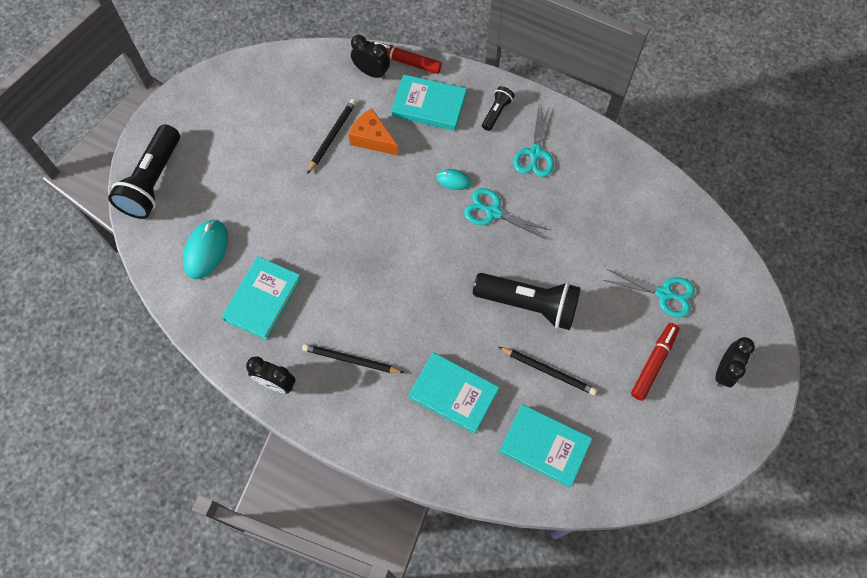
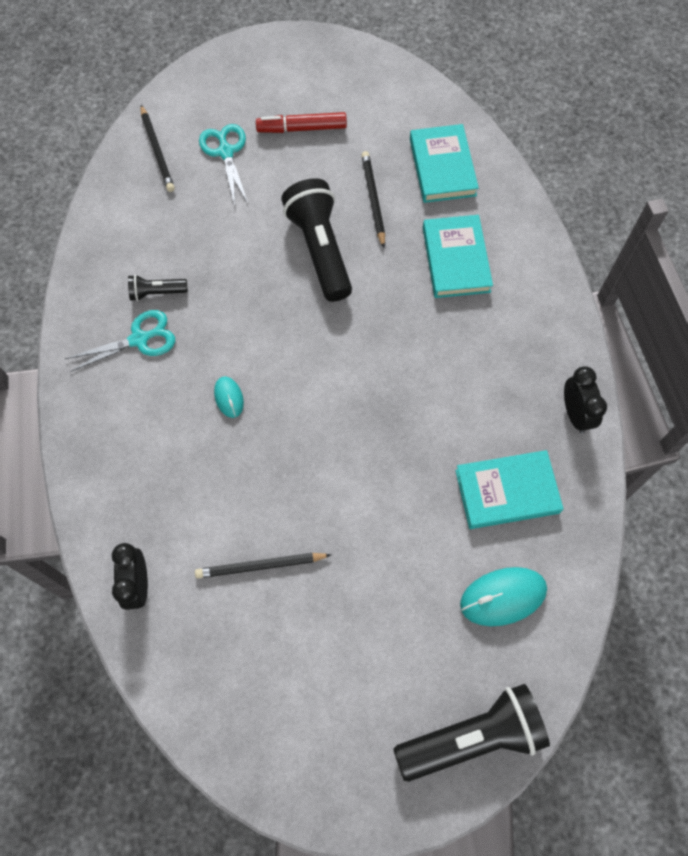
camera: 125 degrees left, 0 degrees up
(351, 360) = (497, 364): black pencil -> black pencil (157, 150)
(372, 139) = (233, 517): orange cheese -> none
(405, 61) = (96, 555): red marker -> none
(429, 105) = (145, 486): turquoise book -> none
(493, 212) = (241, 337): turquoise scissors -> none
(496, 112) = (109, 408): black flashlight -> black flashlight (157, 292)
(724, 371) = (269, 78): black clock -> none

